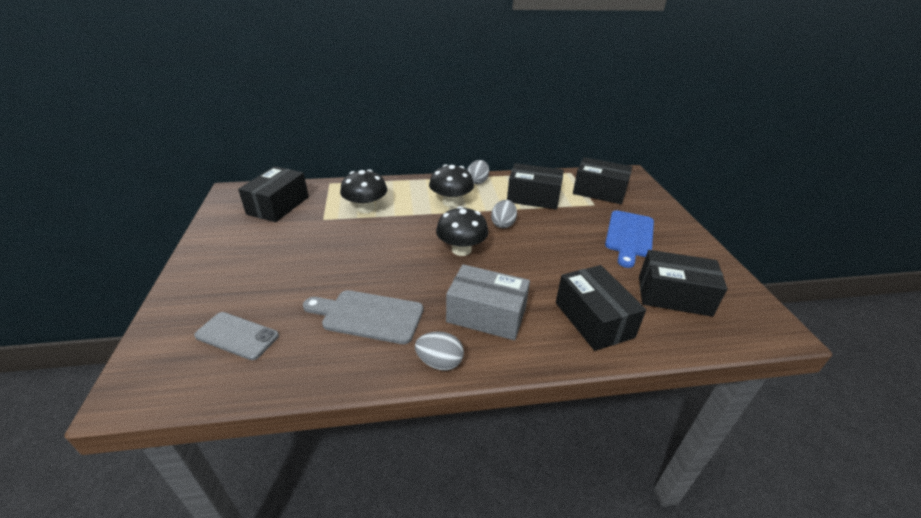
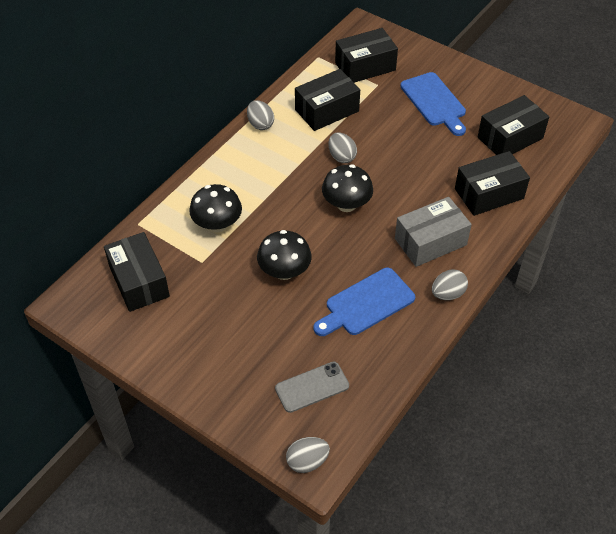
camera: 45 degrees left, 15 degrees up
(135, 383) = (307, 461): none -> grey egg
(368, 316) = (366, 304): grey cutting board -> blue cutting board
(451, 202) = (273, 164): black mushroom -> black mushroom (284, 271)
(593, 319) = (489, 193): black box -> black box turned 45 degrees counterclockwise

